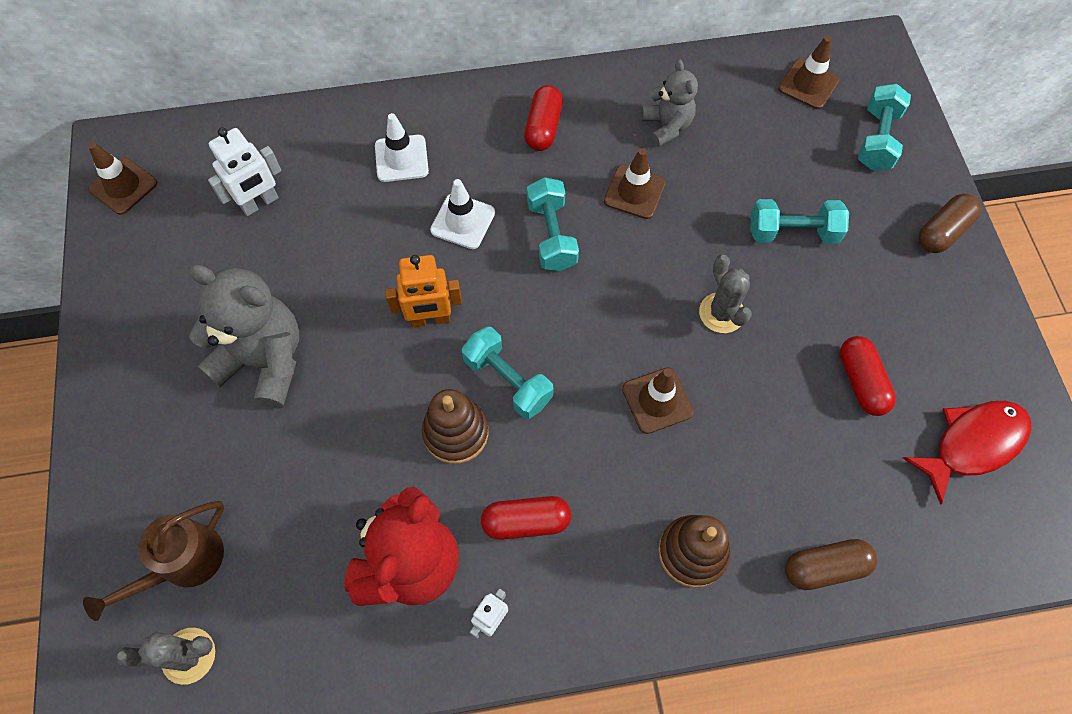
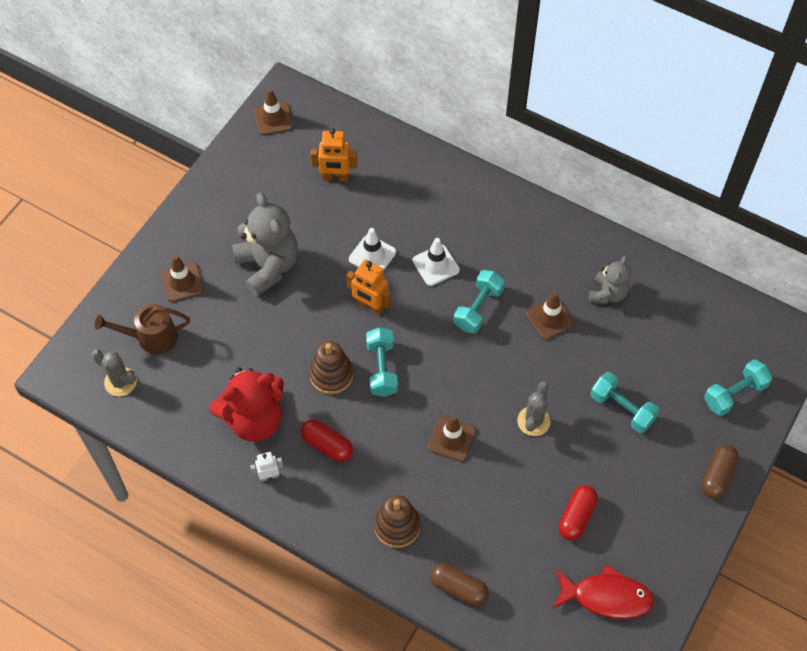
camera: 40 degrees right, 5 degrees down
(260, 203) = (335, 178): white robot -> orange robot
(401, 158) = (434, 205): white traffic cone -> white traffic cone (372, 255)
(543, 127) = (532, 243): red capsule -> none
(808, 84) = (725, 330): brown traffic cone -> brown traffic cone (182, 282)
(942, 231) = (717, 476): brown capsule -> brown capsule turned 60 degrees counterclockwise

